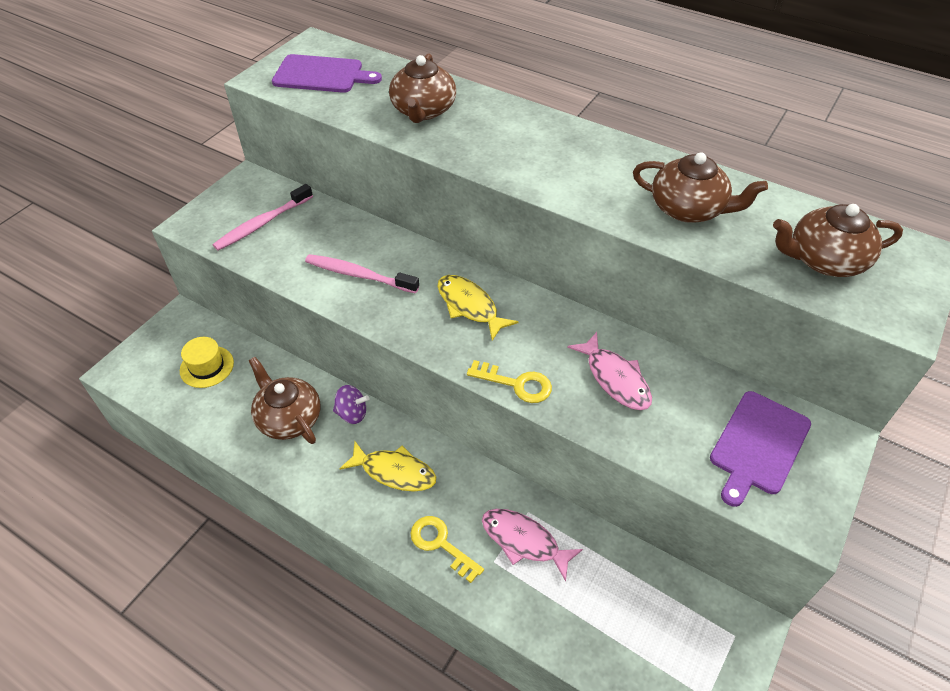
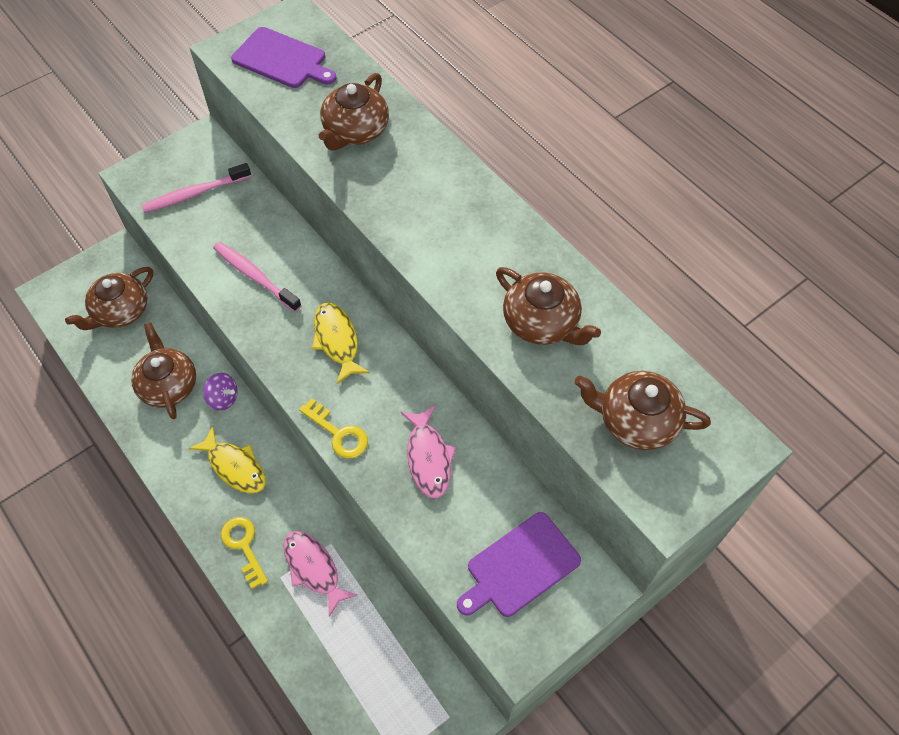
camera: 20 degrees right, 10 degrees up
(207, 366) = (120, 311): yellow hat -> brown teapot

